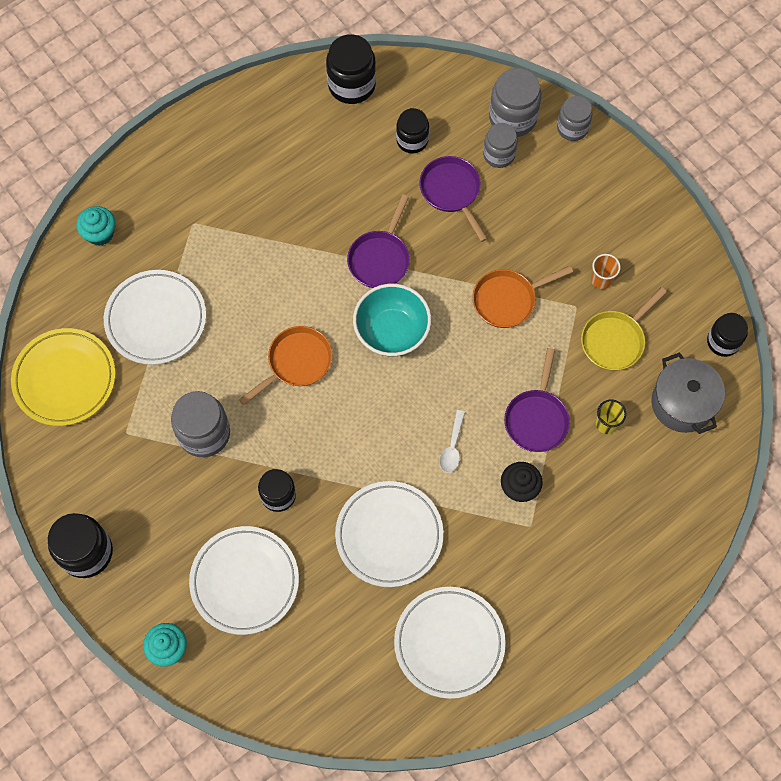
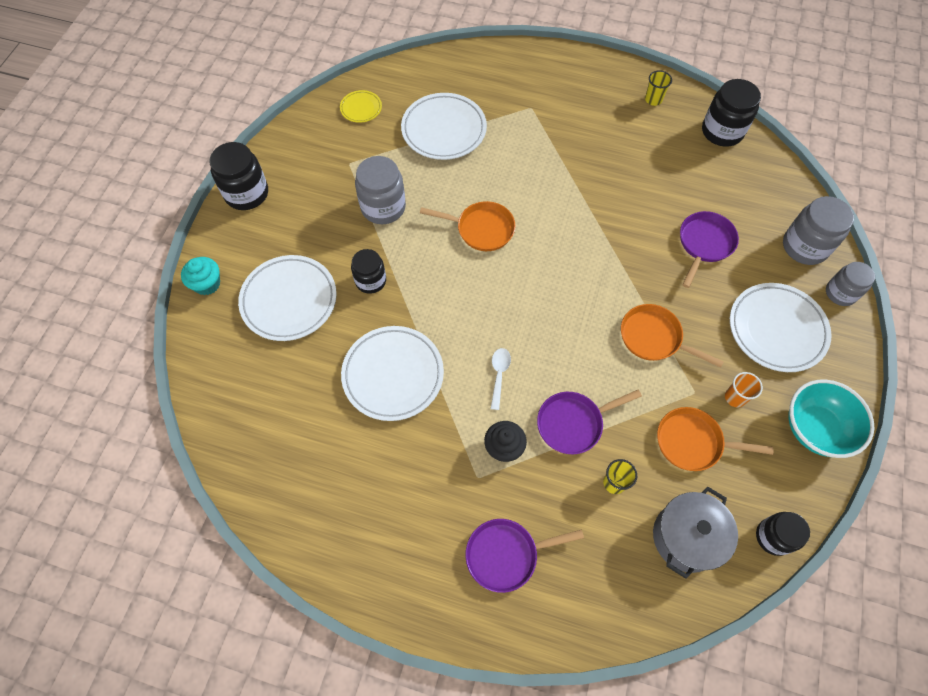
camera: 55 degrees right, 5 degrees down
(65, 379) = (361, 108): yellow plate -> yellow plate, size x0.50
(100, 233) = (478, 65): turquoise cupcake -> none
(271, 112) = (653, 100): none -> yellow cup
(380, 258) = (607, 231): purple pan -> purple pan (506, 554)
(392, 332) = (557, 274): turquoise bowl -> turquoise bowl (815, 428)
(412, 140) = (718, 193): black jar -> none
(449, 643) = (333, 476): white plate -> white plate (776, 329)
(452, 447) = (499, 375): white spoon -> white spoon turned 120 degrees clockwise
(499, 154) = (765, 256): grey jar -> none
(615, 340) = (693, 442): yellow pan -> orange pan

